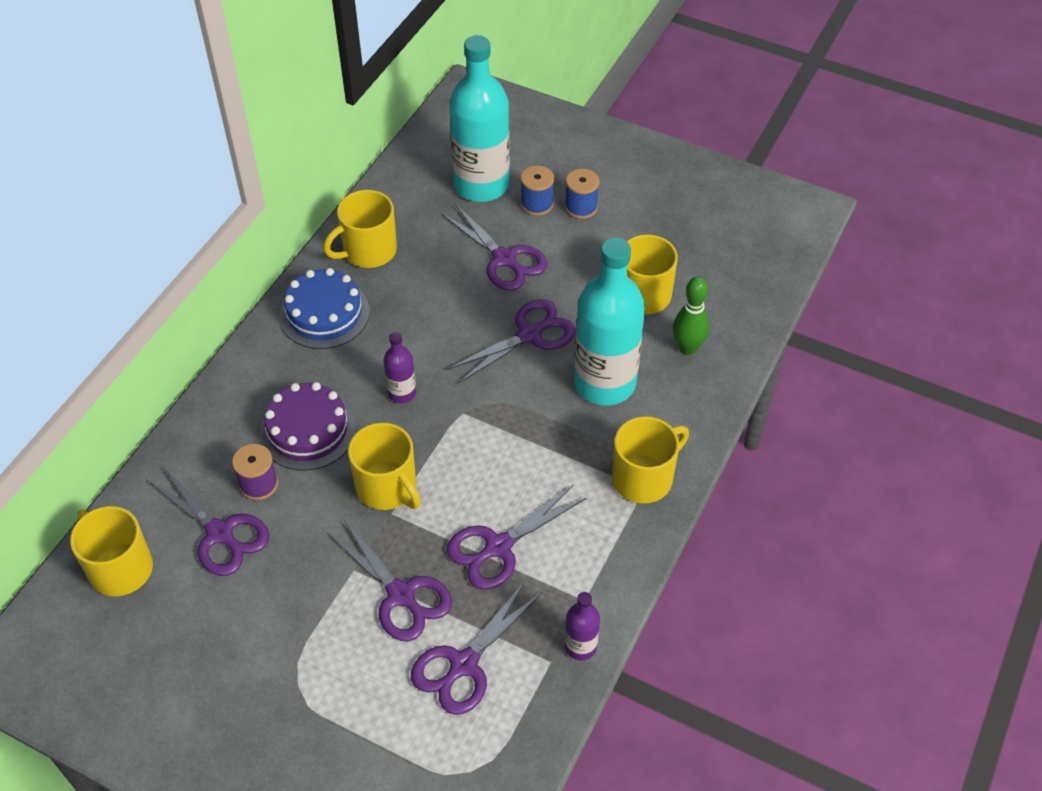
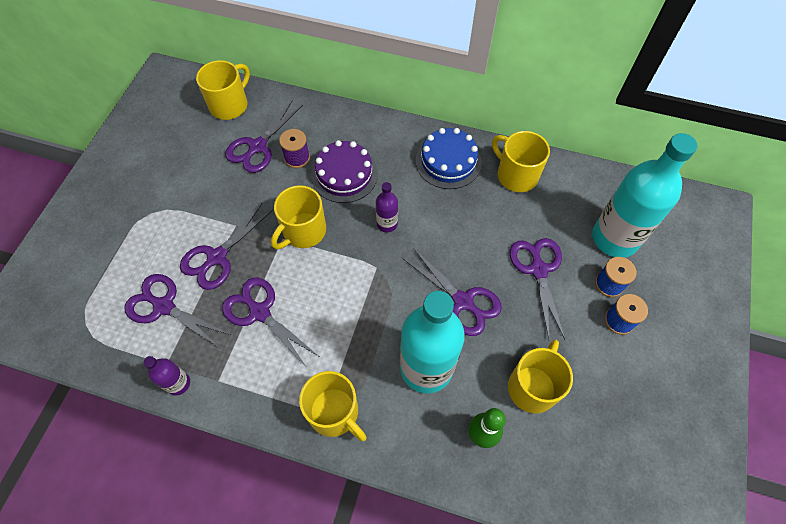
camera: 80 degrees right, 10 degrees up
(504, 259) = (538, 270): purple scissors -> purple scissors turned 135 degrees clockwise

